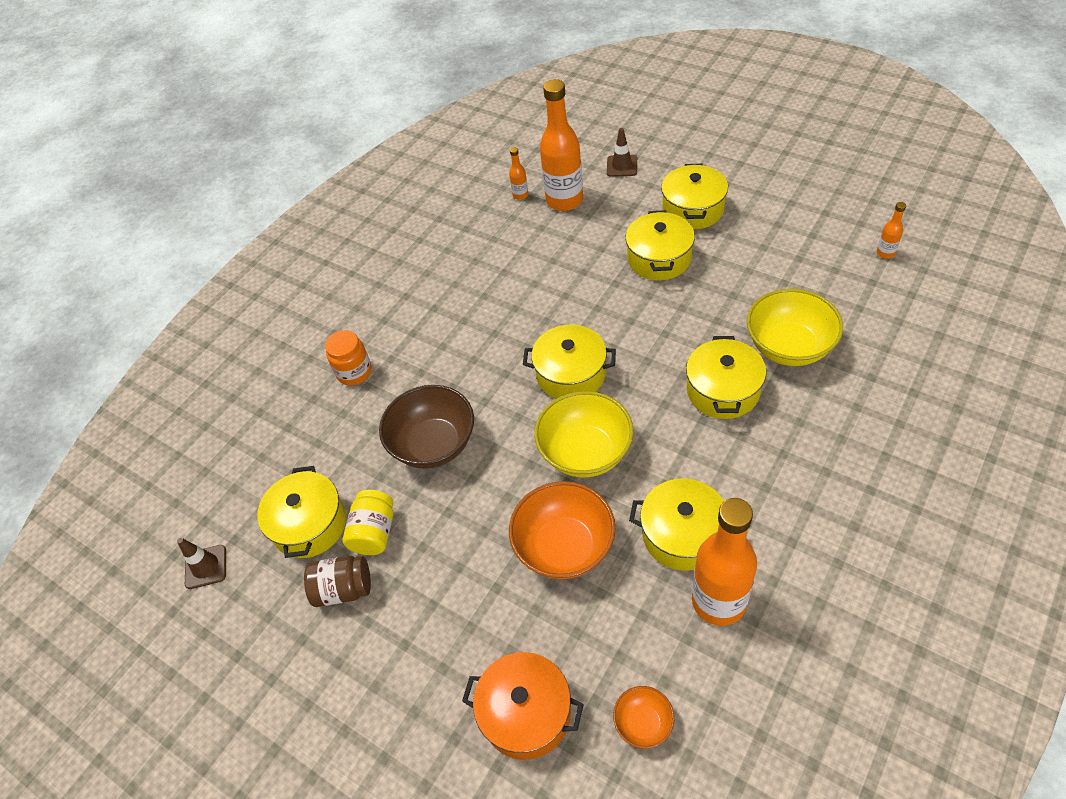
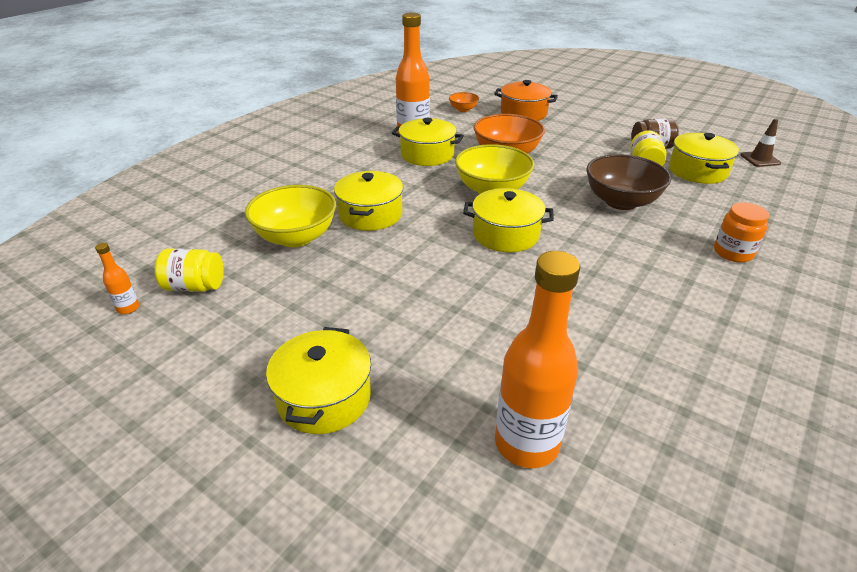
camera: 175 degrees right, 15 degrees down
(520, 195) = (608, 467): orange bottle -> none
(622, 166) = (418, 511): brown traffic cone -> none
(659, 258) = (394, 331): yellow pot -> none
(846, 279) = (195, 286): none -> yellow jar

